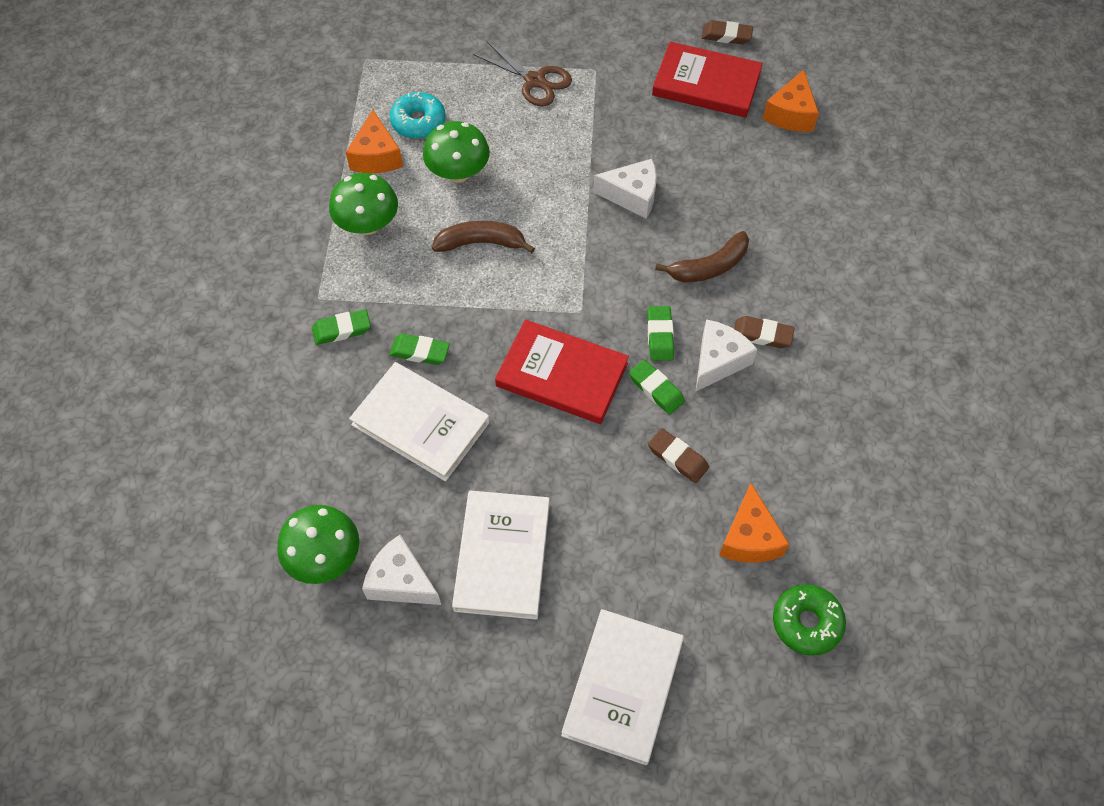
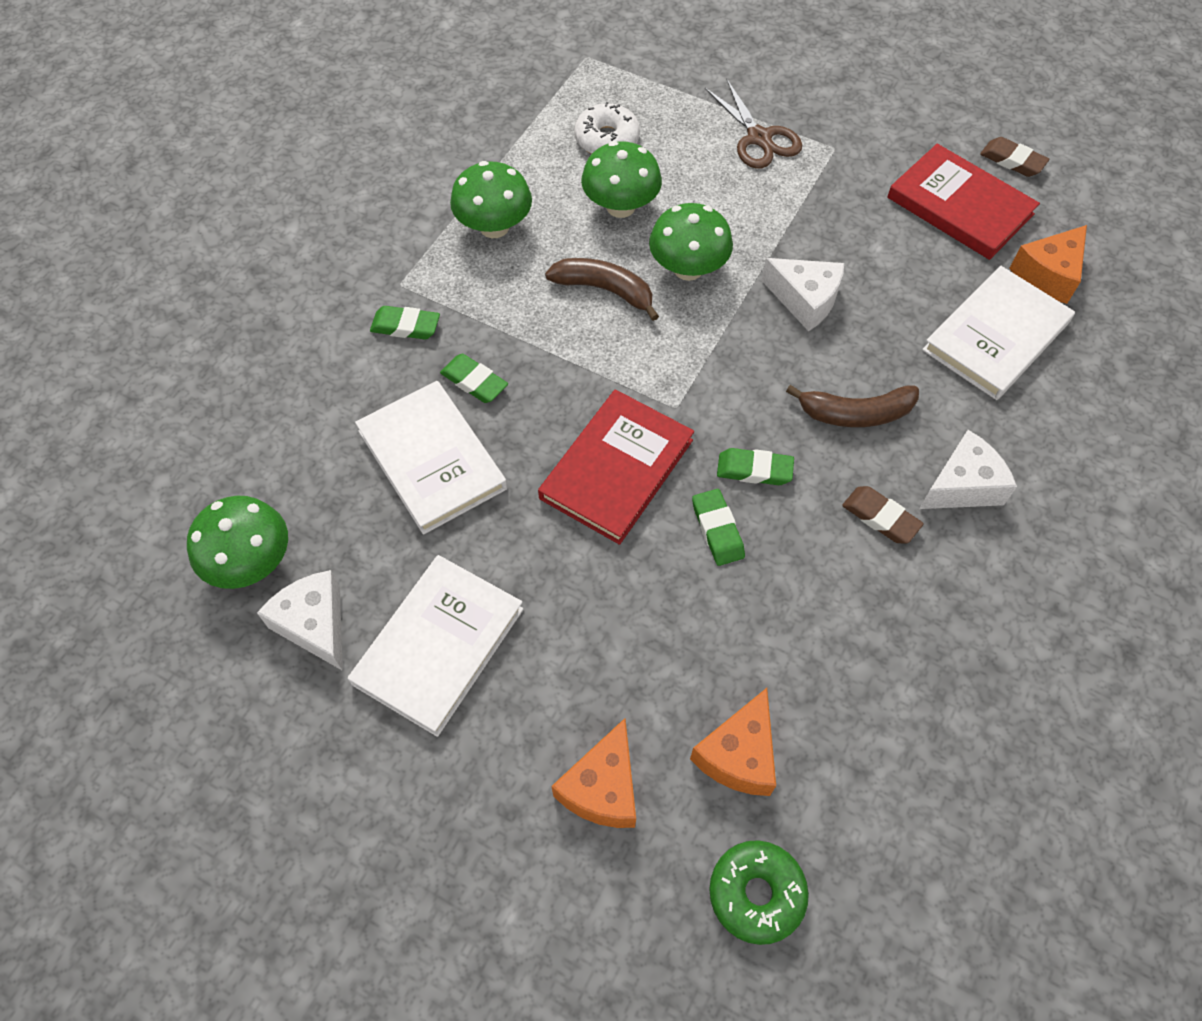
camera: 25 degrees right, 0 degrees up
(376, 156) = (542, 159): orange cheese -> orange cheese (602, 788)
(418, 122) = (607, 139): turquoise donut -> white donut
(535, 203) = (688, 269): none -> green mushroom
(562, 375) = (616, 469): red book -> red book turned 75 degrees clockwise
(623, 687) = (491, 865): white book -> white book (996, 336)
(660, 336) = (754, 470): green eraser -> green eraser turned 75 degrees clockwise
(677, 458) = (701, 620): brown eraser -> none
(718, 361) = (810, 527): white cheese -> white cheese (962, 485)

